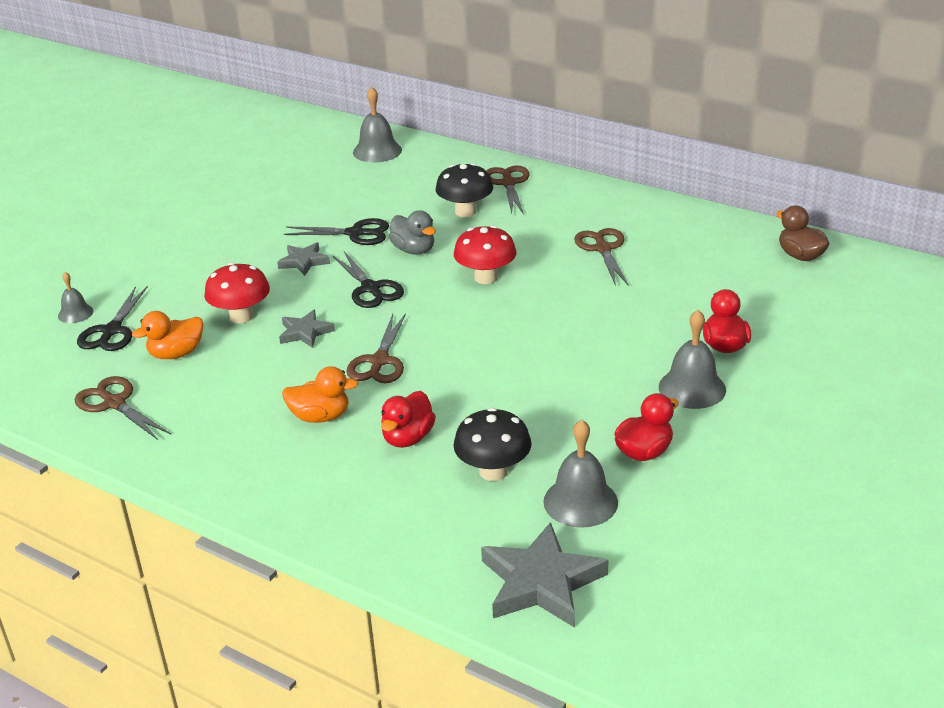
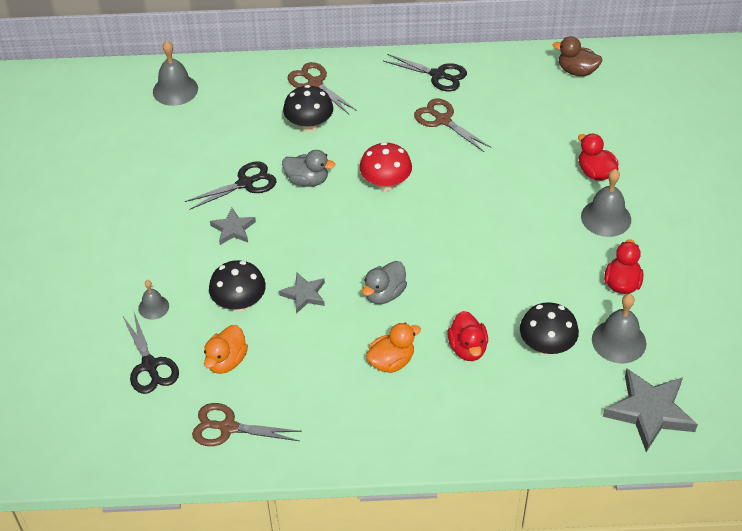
camera: 35 degrees left, 15 degrees up
(75, 313) = (99, 364): grey bell -> grey bell (153, 307)
(241, 316) = (239, 303): red mushroom -> black mushroom
(370, 289) = (311, 232): black scissors -> black scissors (438, 75)
(379, 361) = (384, 294): brown scissors -> grey duck

